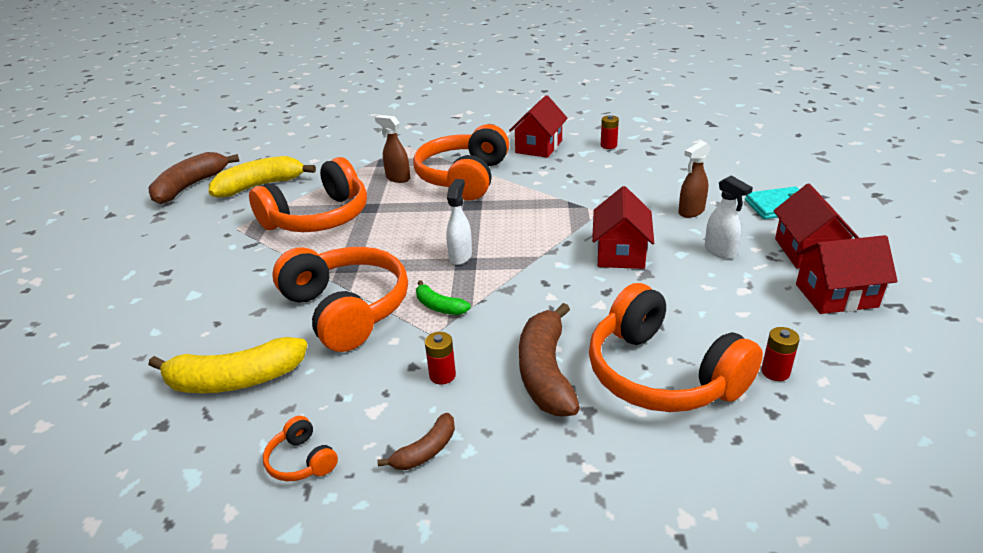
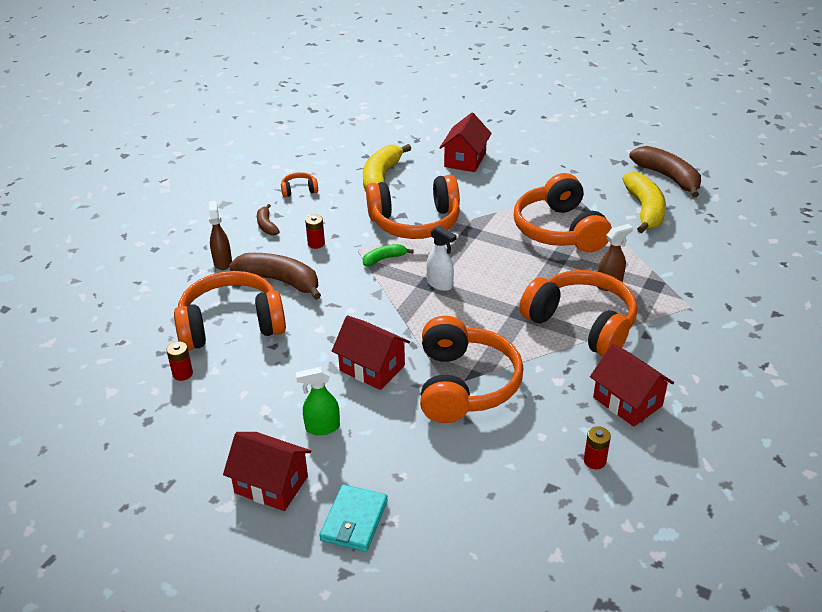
camera: 115 degrees right, 5 degrees up
(590, 205) = (464, 385): none -> orange headphones
(691, 212) = (398, 446): brown spray bottle -> brown spray bottle (222, 262)
(720, 251) = (322, 427): white spray bottle -> green spray bottle
(836, 295) = (209, 458): red house -> red house (465, 160)

